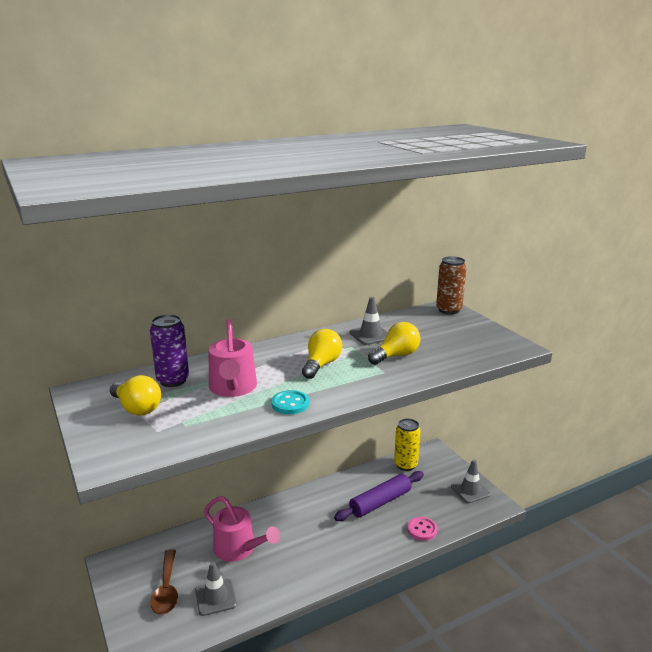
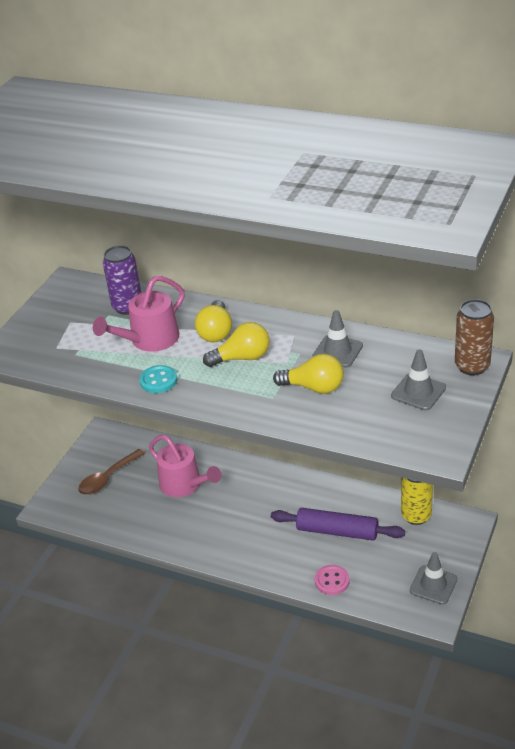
camera: 55 degrees right, 15 degrees up
(137, 408) = (73, 319): yellow light bulb -> yellow light bulb (216, 332)
(215, 597) = (126, 508): grey traffic cone -> grey traffic cone (418, 392)
(238, 548) = (184, 485): pink watering can -> pink watering can turned 45 degrees counterclockwise

